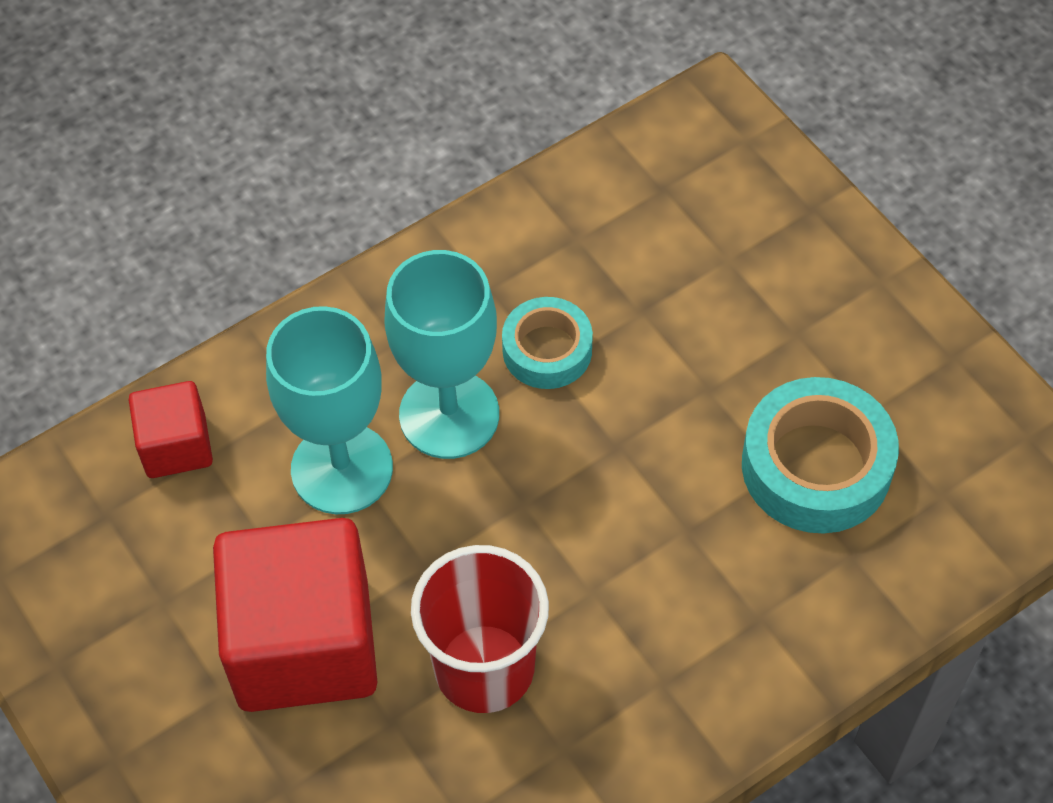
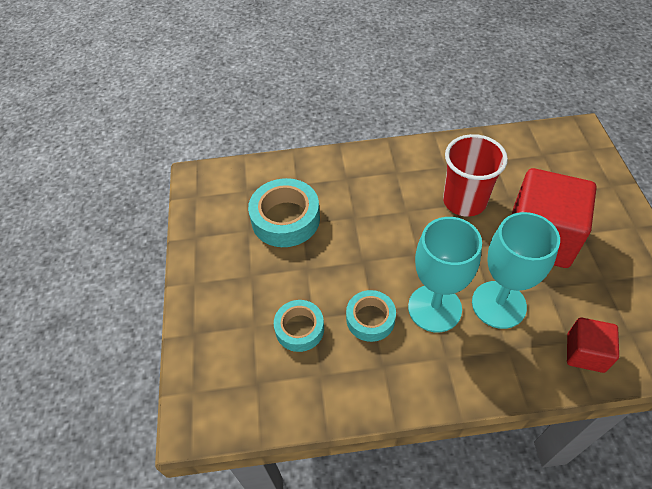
camera: 150 degrees left, 5 degrees down
(652, 286) = (299, 329): none -> turquoise tape

